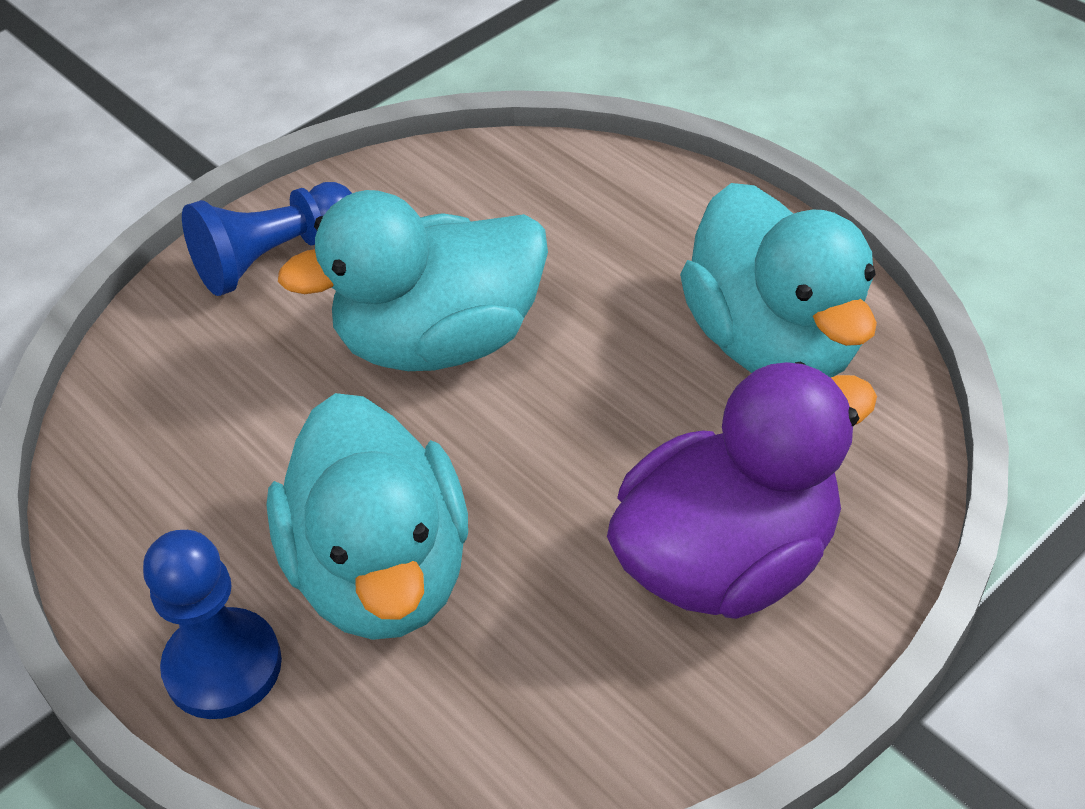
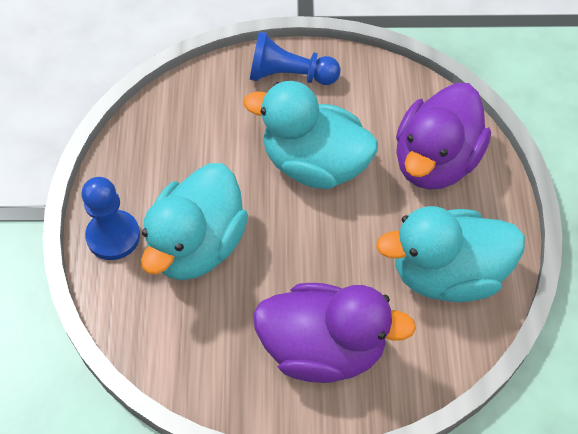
camera: 40 degrees right, 10 degrees up
(601, 226) = (435, 161): none -> purple duck
(774, 342) = (447, 274): turquoise duck -> turquoise duck turned 60 degrees clockwise

